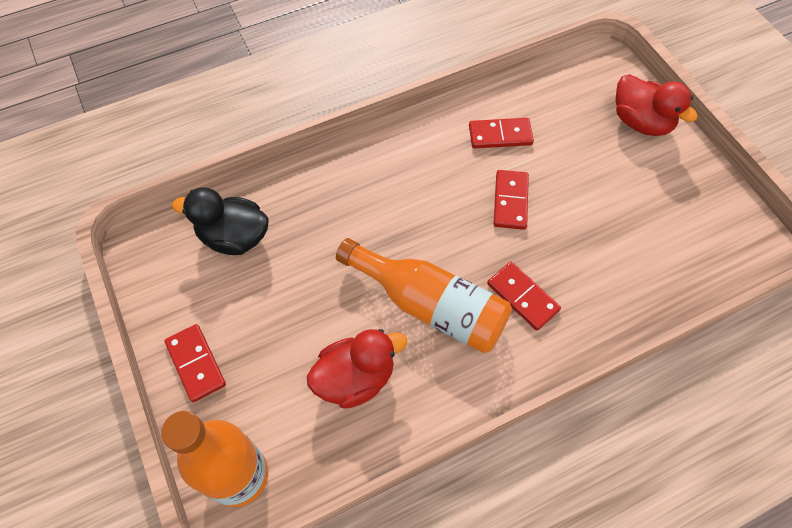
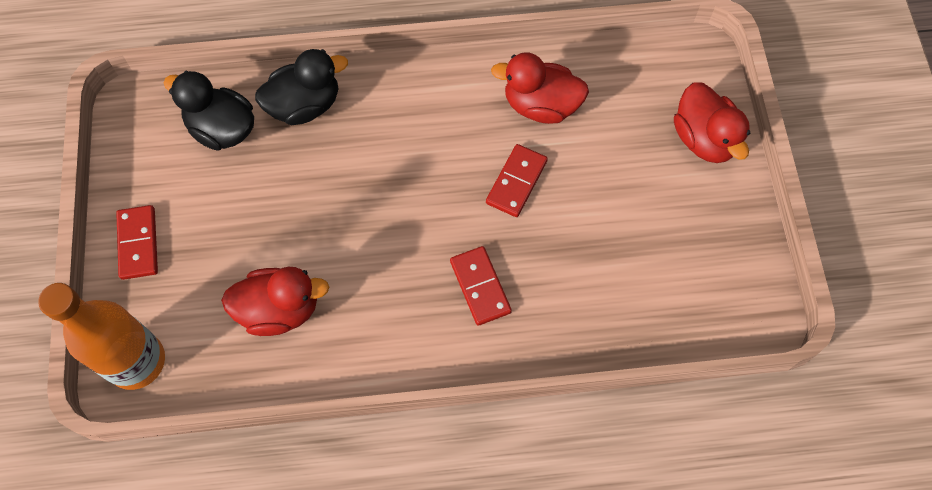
camera: 20 degrees right, 5 degrees up
(300, 195) = (305, 105): none -> black duck
(430, 305) = (383, 263): orange bottle -> none
(500, 135) = (540, 105): red domino -> red duck

